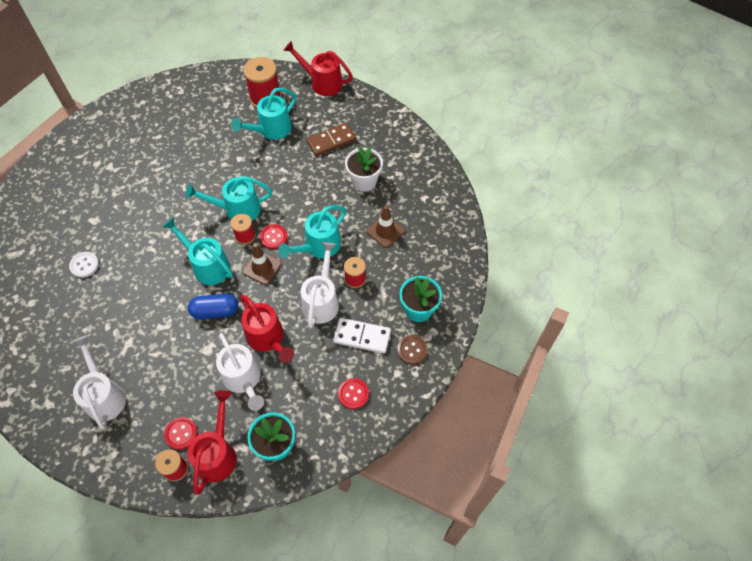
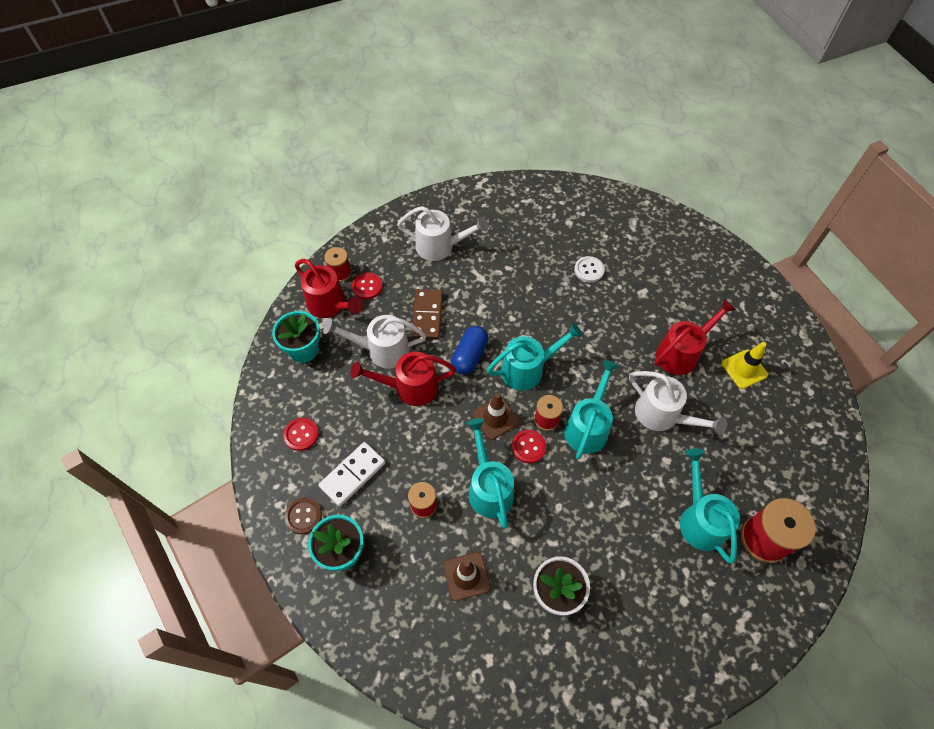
camera: 120 degrees right, 0 degrees up
(141, 139) = (744, 369): none -> yellow traffic cone
(322, 83) = (768, 634): red watering can -> red watering can (682, 352)
(322, 300) = (419, 457): white watering can -> white watering can (663, 416)
(331, 141) = (646, 587): brown domino -> brown domino (427, 315)

